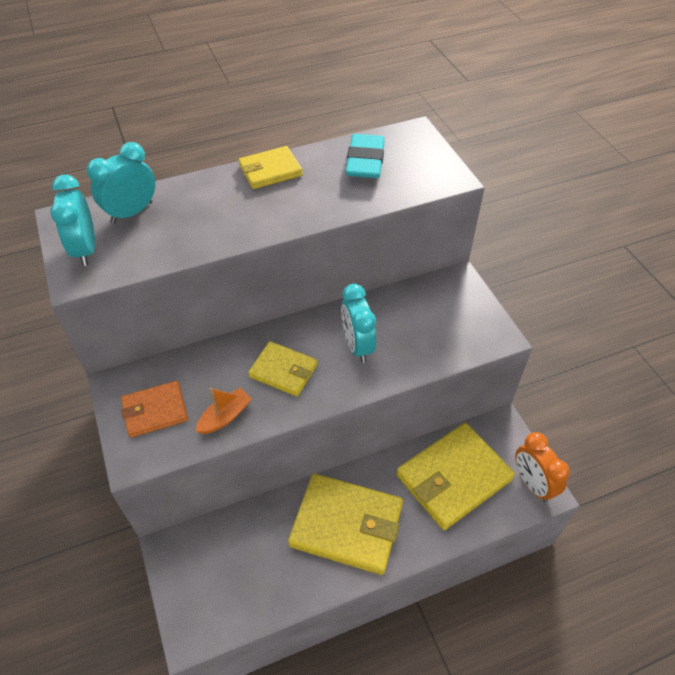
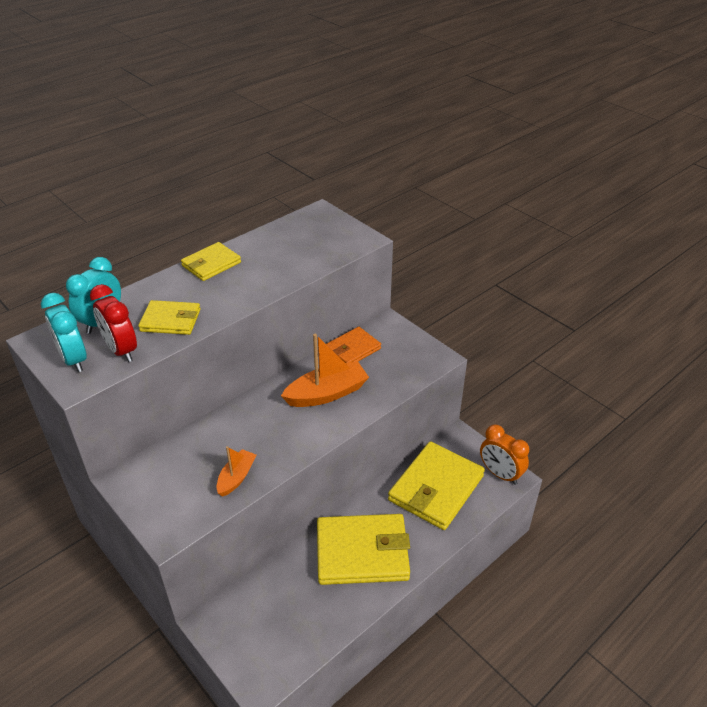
camera: 20 degrees left, 10 degrees down
(135, 251) = (121, 350): none -> red clock
(155, 411) = (170, 491): orange wallet -> orange wallet (353, 349)
(283, 371) = (272, 429): yellow wallet -> yellow wallet (170, 320)
(357, 346) = (327, 393): turquoise clock -> orange boat
(365, 161) = (289, 241): turquoise eraser -> none

